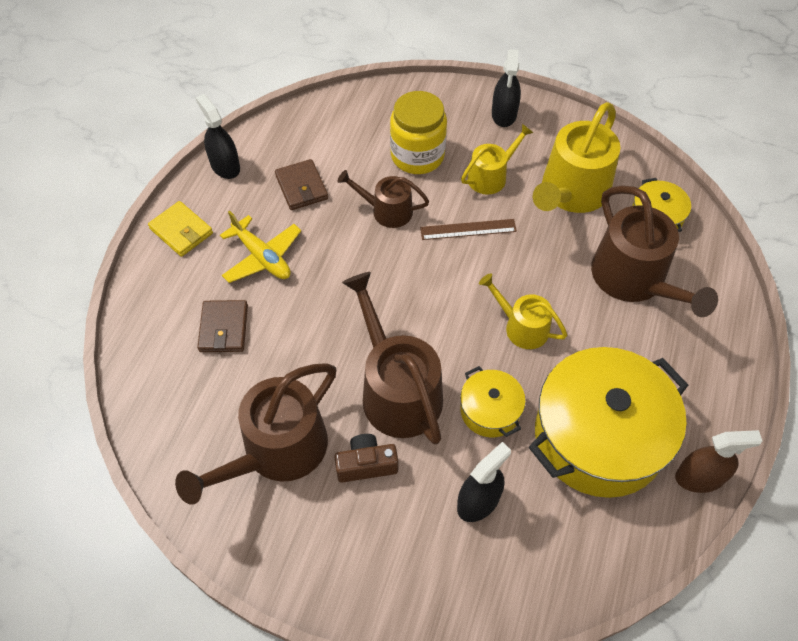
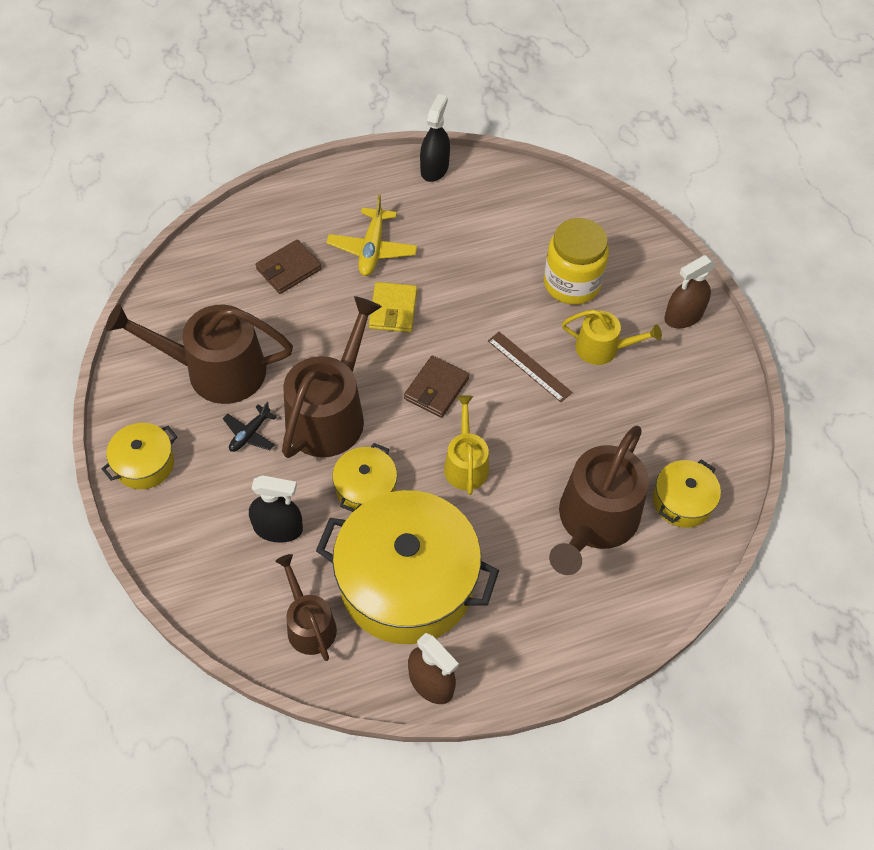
camera: 50 degrees right, 0 degrees up
(181, 231) = (349, 185): yellow wallet -> yellow wallet (393, 310)
(301, 187) = (461, 229): brown wallet -> brown wallet (436, 389)
(325, 573) = (144, 464): none -> yellow pot
(366, 464) = (250, 434): brown camera -> black plane
(387, 211) = (493, 299): brown watering can -> brown watering can (309, 624)
(504, 114) = (683, 316): black spray bottle -> brown spray bottle
(571, 192) = (645, 418): yellow watering can -> none

